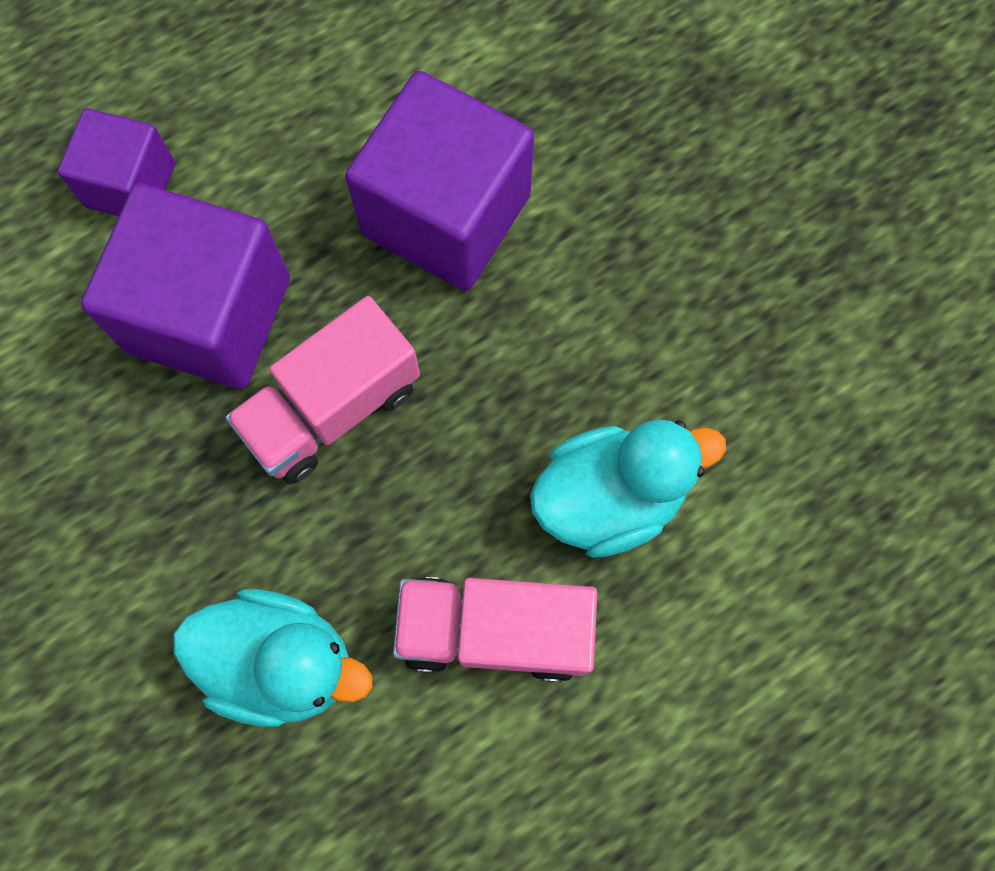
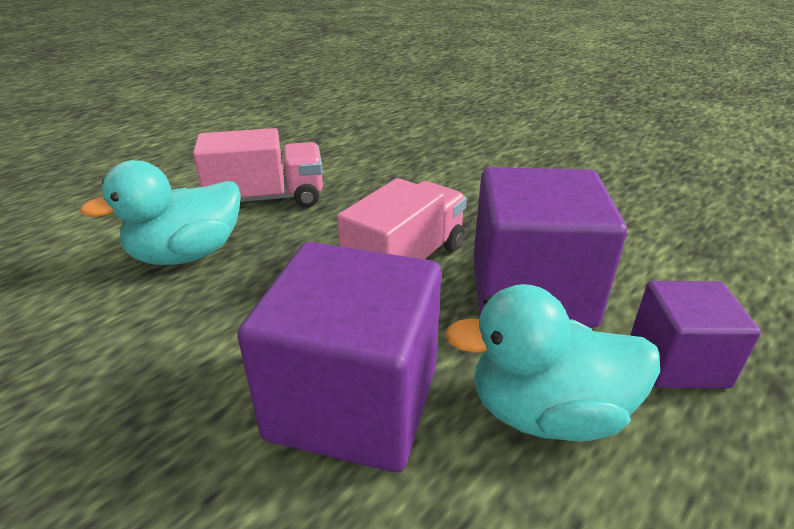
camera: 165 degrees right, 40 degrees down
(281, 662) = (387, 176): turquoise duck -> turquoise duck (547, 412)

